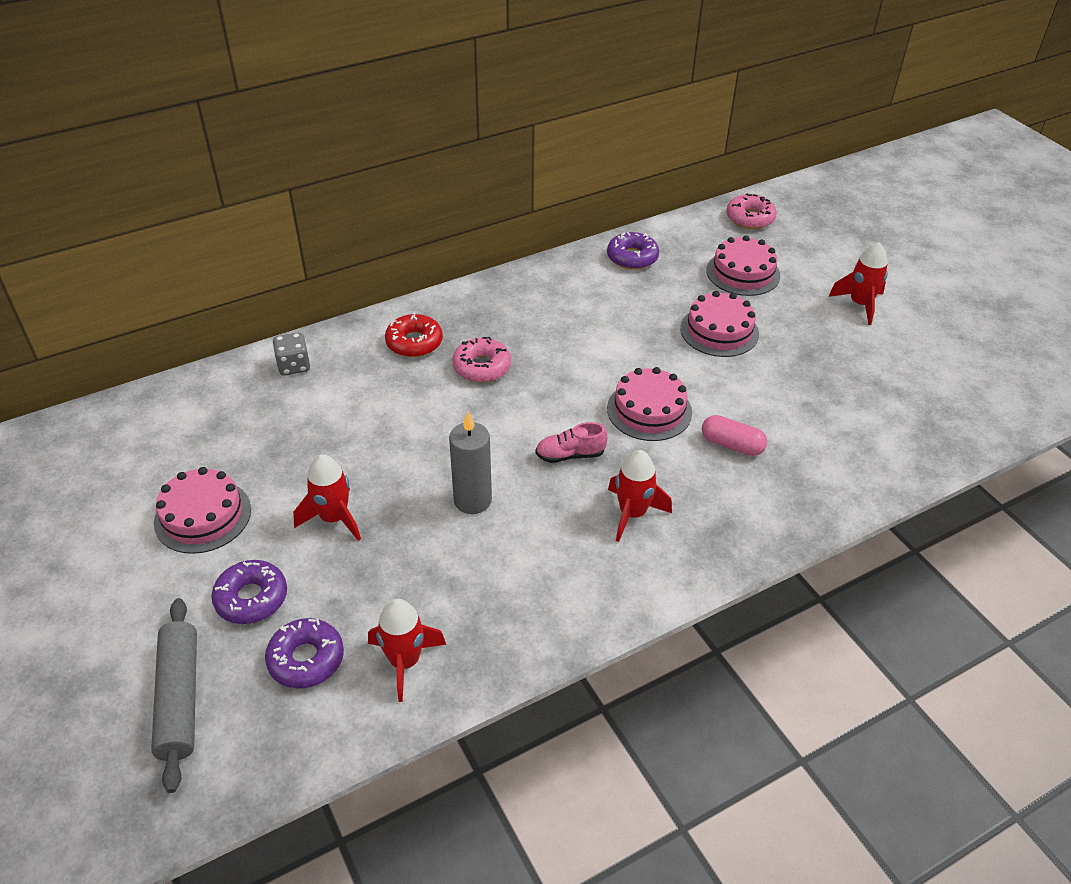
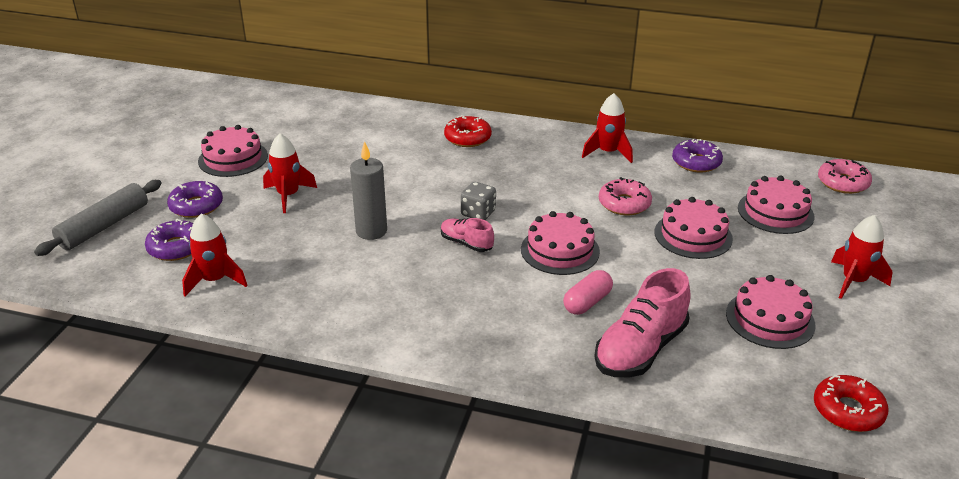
camera: 45 degrees right, 10 degrees down
(294, 366) = (383, 116): grey dice -> grey dice (478, 213)
(482, 367) = (488, 170): pink donut -> pink donut (624, 204)
(632, 513) = (453, 296): red rocket -> red rocket (608, 152)
(732, 445) = (587, 302): pink capsule -> pink capsule turned 60 degrees clockwise
(817, 459) = (640, 349): none -> pink shoe
(855, 372) = (770, 319): none -> pink cake
(980, 414) = (848, 411): none -> red donut

